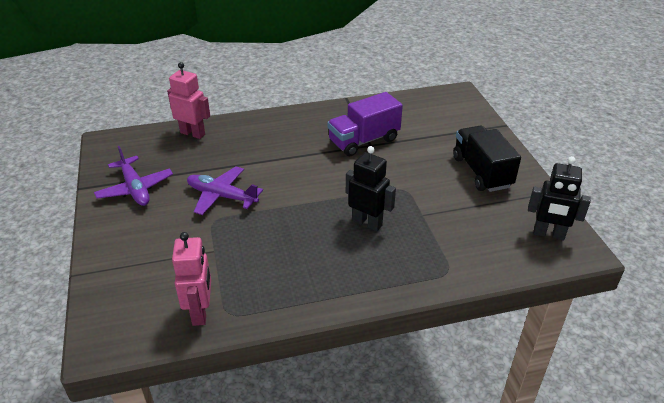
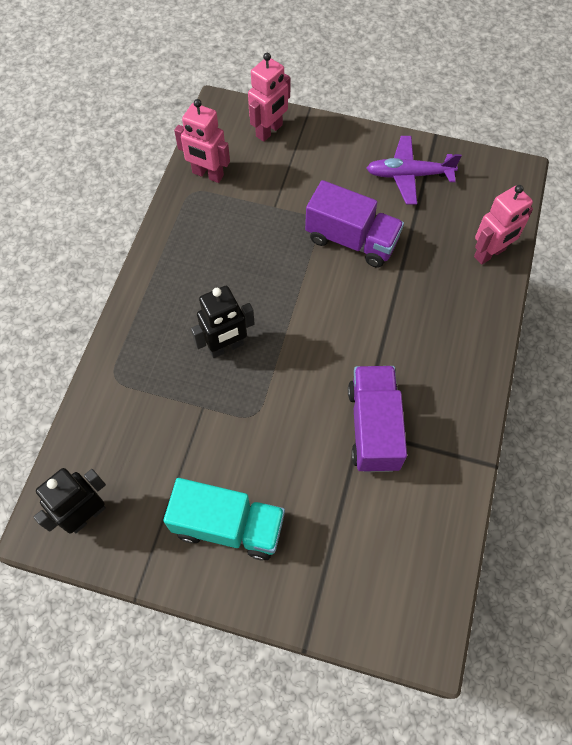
camera: 120 degrees right, 25 degrees up
(119, 291) = (269, 131): none -> pink robot
(222, 196) = (351, 240): purple plane -> purple truck
(481, 172) = (228, 526): black truck -> turquoise truck

